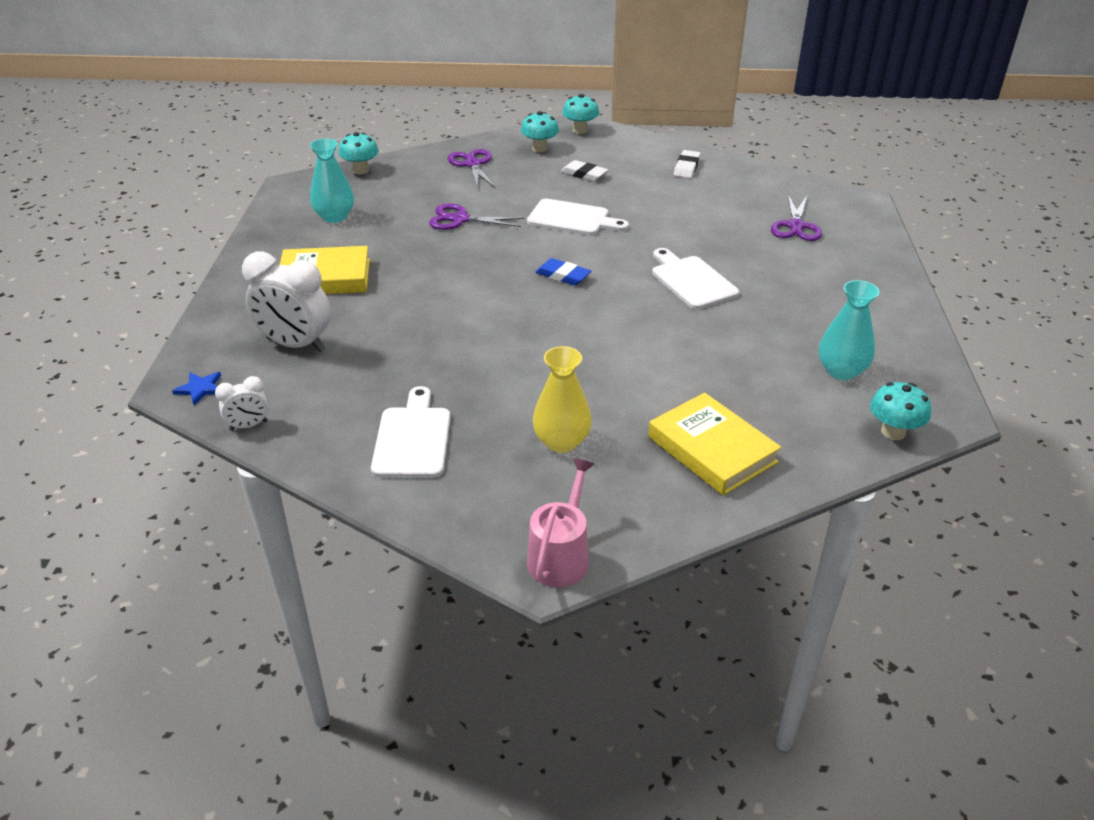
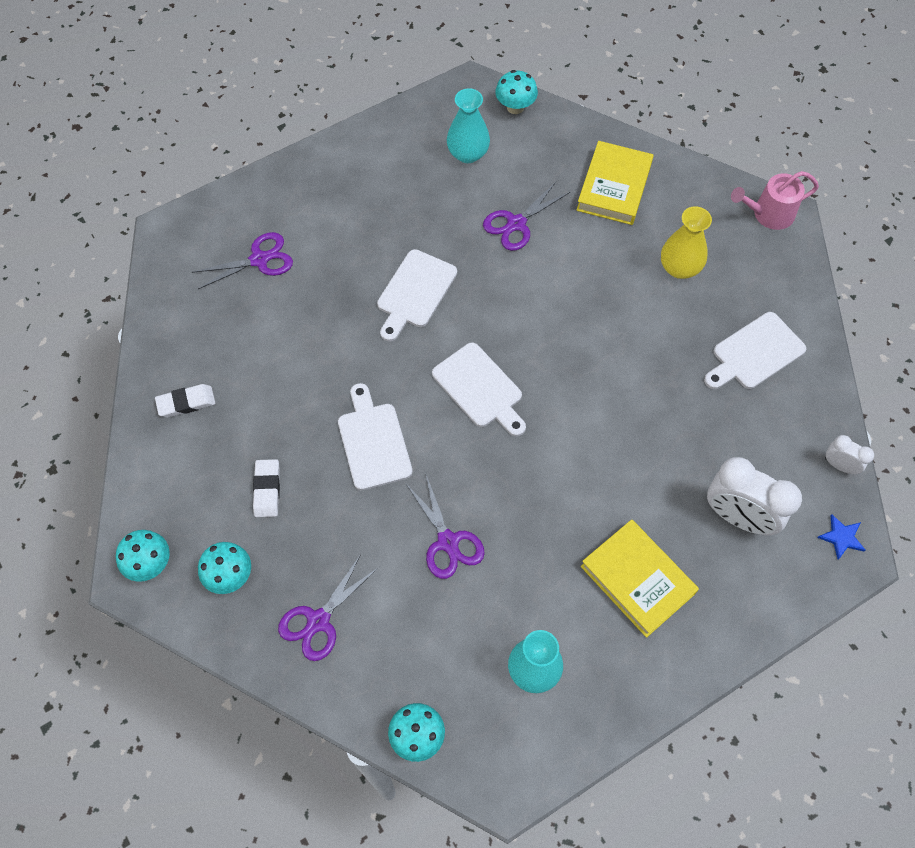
camera: 125 degrees left, 25 degrees up
(295, 345) = (738, 517): white clock -> white clock turned 135 degrees clockwise
(563, 275) = (480, 388): blue eraser -> white cutting board
(719, 363) = (516, 224): none -> purple scissors

